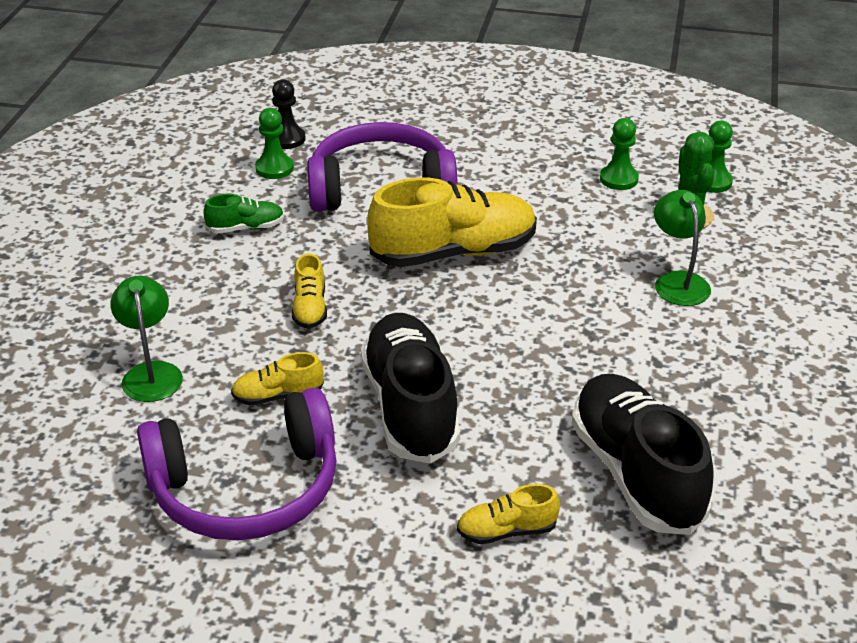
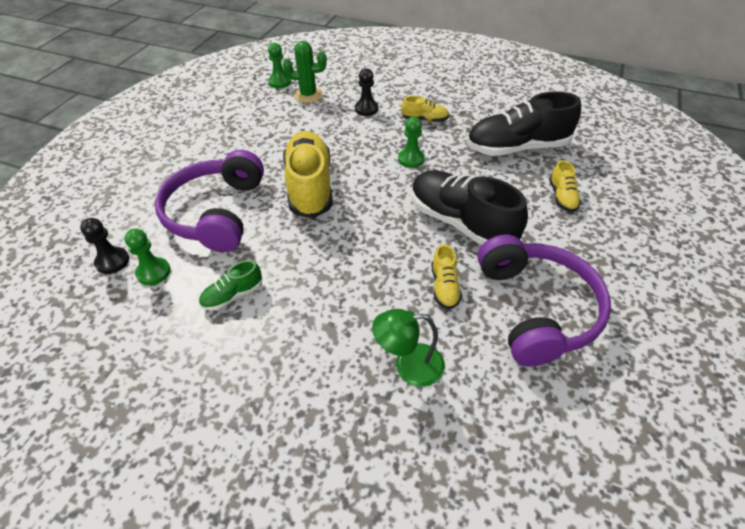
camera: 80 degrees left, 10 degrees up
(246, 228) = (233, 295): green shoe -> green shoe turned 120 degrees counterclockwise
(310, 308) = (350, 263): yellow shoe -> yellow shoe (425, 119)
(410, 407) = (461, 223): black shoe -> black shoe turned 45 degrees clockwise
(618, 179) = (260, 111): green pawn -> green pawn (411, 159)
(678, 281) = (366, 109): green lamp -> black pawn

